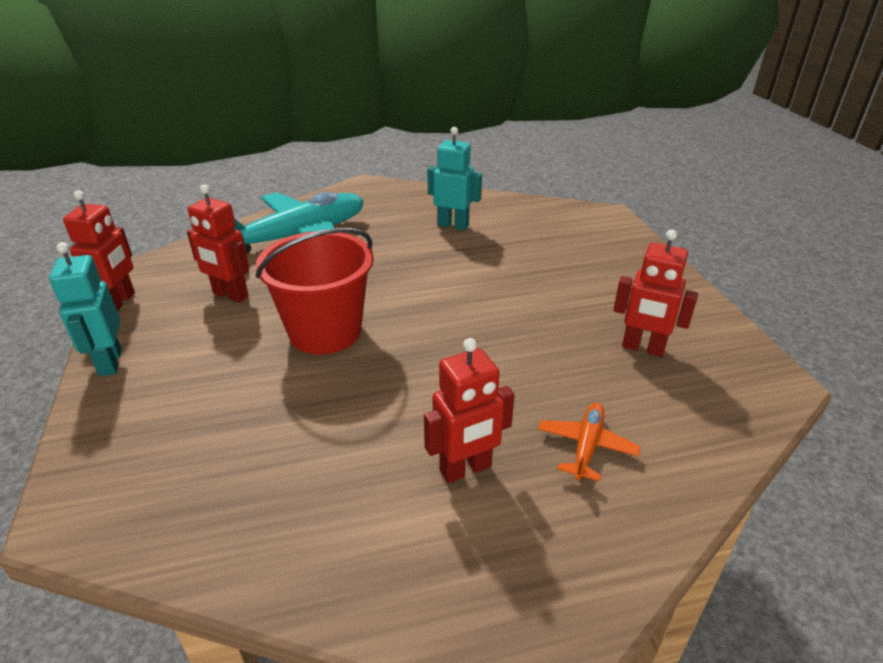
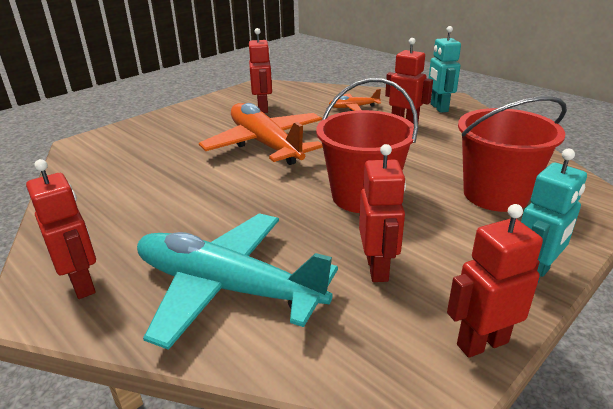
camera: 120 degrees left, 5 degrees down
(208, 426) = (495, 194): none -> red bucket
(366, 198) = (83, 284): none -> red robot
(453, 225) = (137, 201): turquoise robot -> turquoise robot (438, 108)
(509, 312) = (265, 144): none -> orange plane

